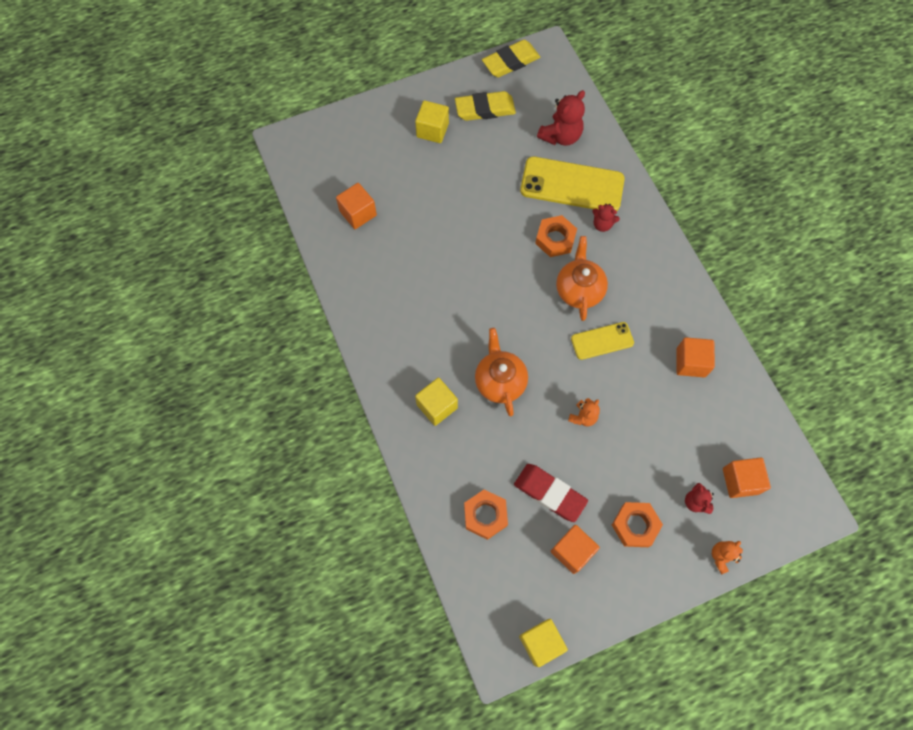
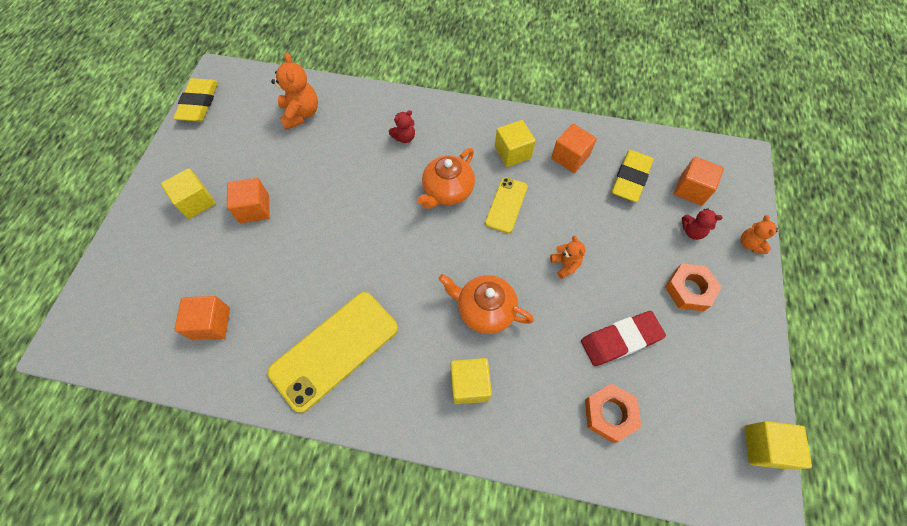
camera: 55 degrees left, 5 degrees down
(485, 109) = (220, 149): yellow eraser -> yellow eraser (630, 178)
(555, 239) = (387, 178): orange nut -> none
(560, 136) = (301, 114): red teddy bear -> orange teddy bear
(572, 185) = (351, 135): yellow phone -> yellow phone (334, 349)
(572, 551) = (686, 357): orange cube -> orange cube (254, 209)
(579, 289) = (447, 191): orange teapot -> orange teapot turned 90 degrees counterclockwise
(657, 315) = (512, 153): none -> yellow cube

